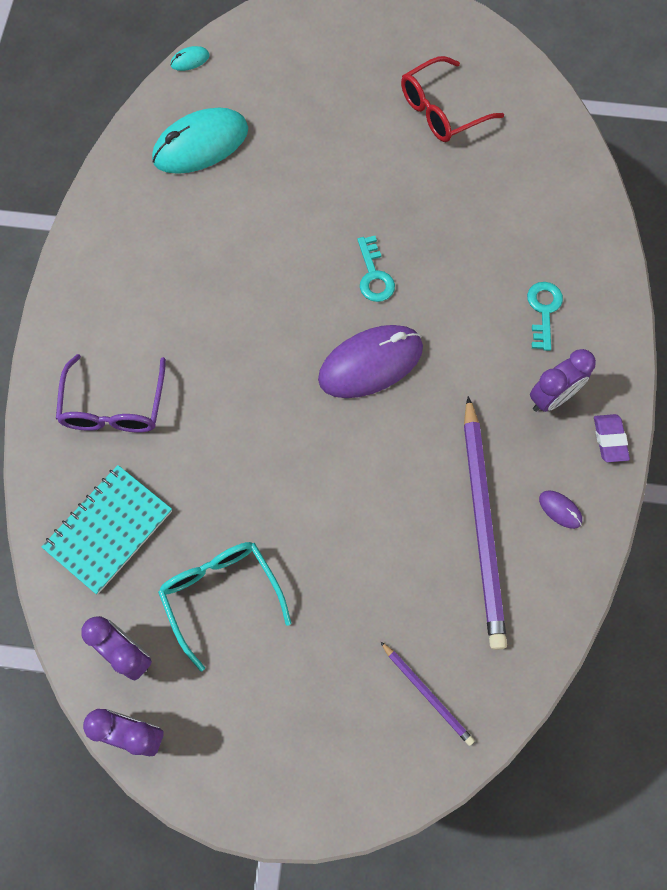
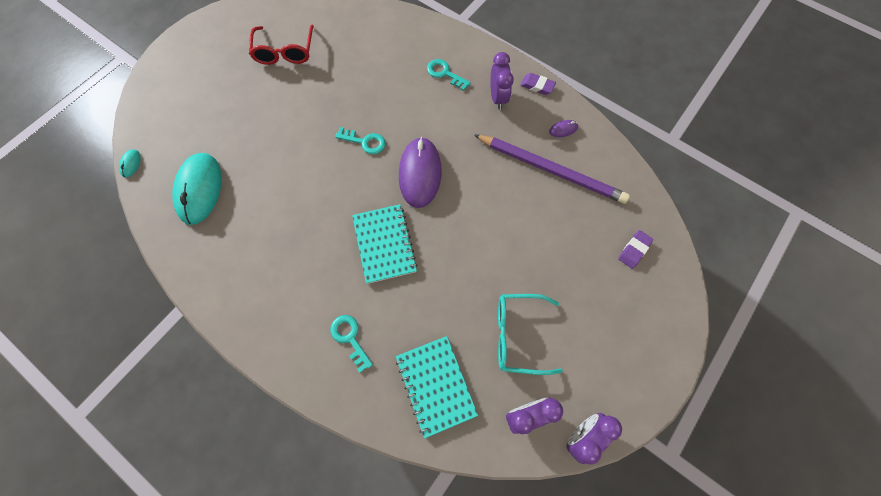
camera: 60 degrees left, 0 degrees up
(114, 406) = (350, 338): purple glasses -> turquoise key
(249, 376) = (384, 244): none -> turquoise notebook
(427, 694) = (634, 250): purple pencil -> purple eraser

